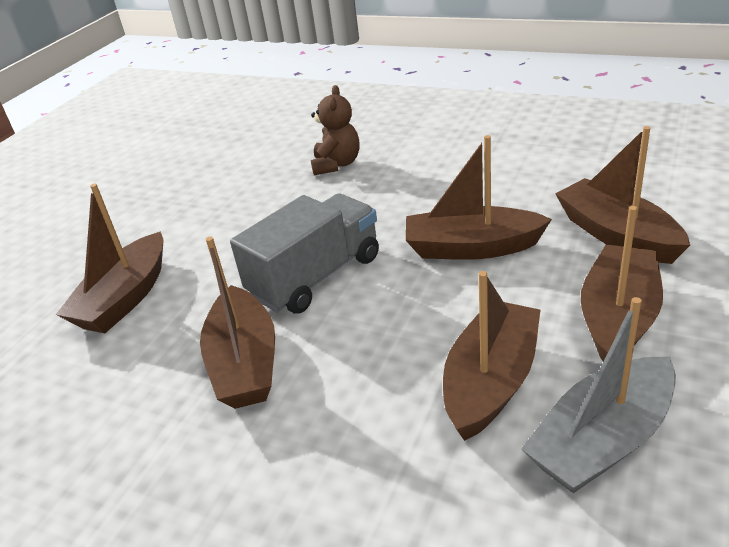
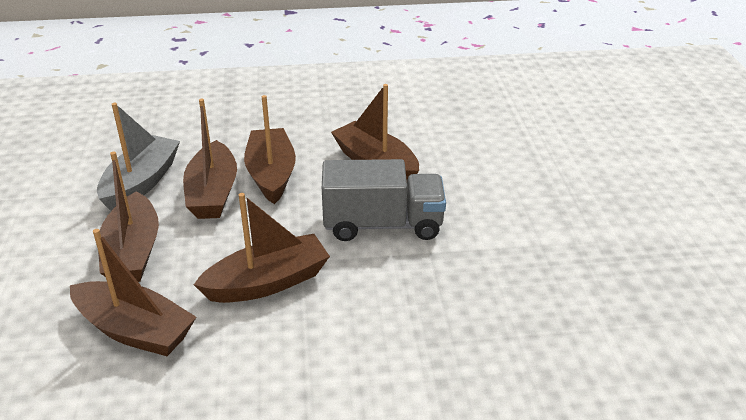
camera: 145 degrees right, 0 degrees up
(125, 298) = (510, 175): brown boat -> brown boat (271, 174)
(316, 276) = (383, 225): grey truck -> grey truck turned 105 degrees counterclockwise
(336, 164) = (489, 355): brown teddy bear -> none

